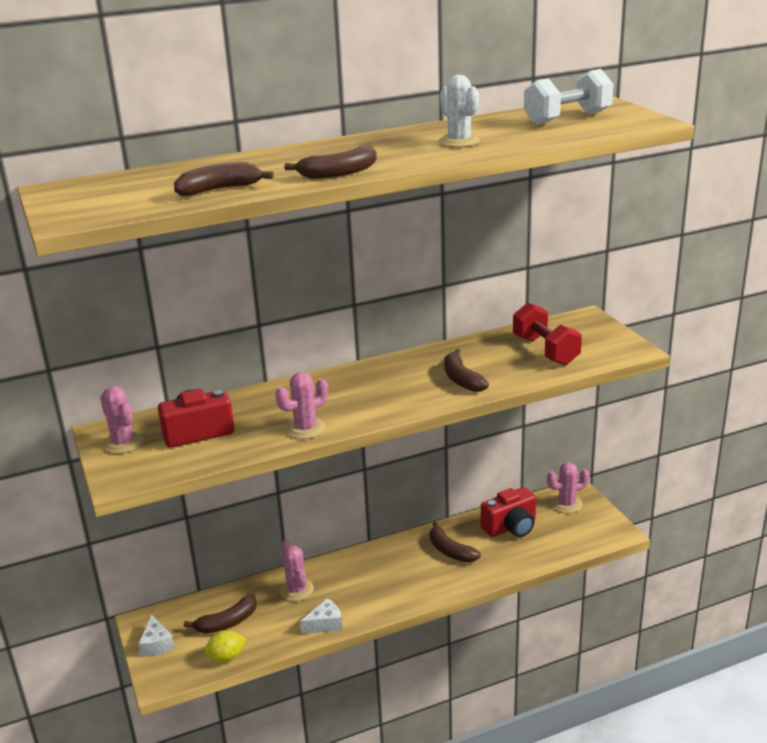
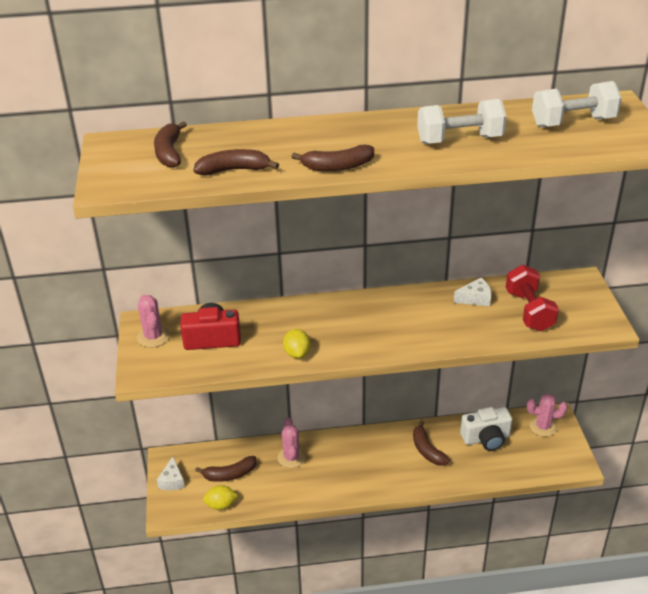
camera: 15 degrees right, 10 degrees up
(305, 428) = (297, 353): pink cactus -> yellow lemon
(325, 624) = (304, 494): white cheese -> white cheese (475, 299)
(459, 141) = (459, 140): white cactus -> white dumbbell
(461, 379) = (443, 328): brown banana -> brown banana (169, 152)
(511, 527) = (486, 438): red camera -> white camera

